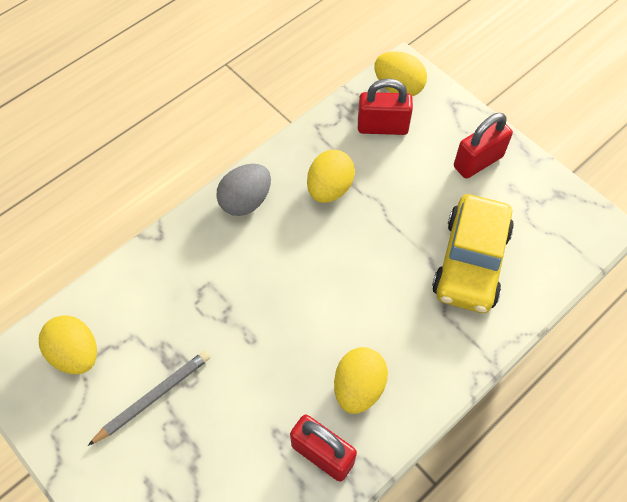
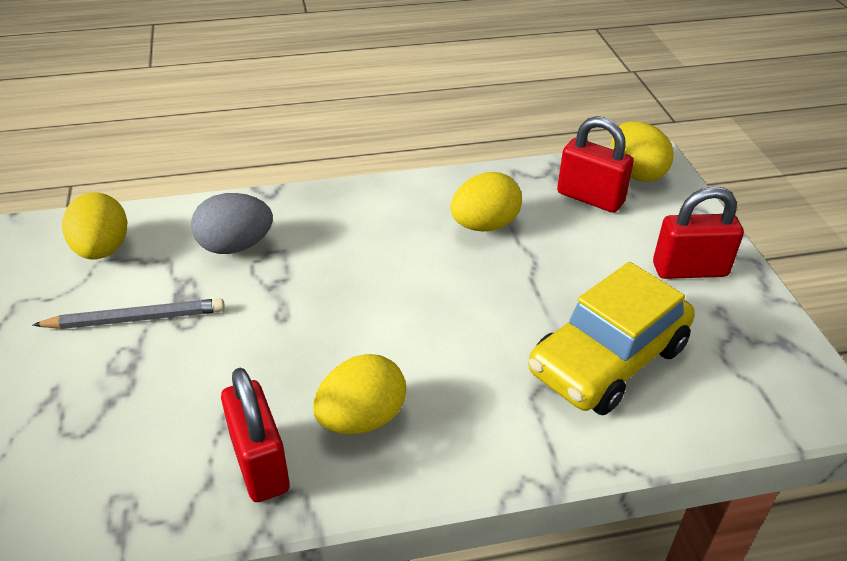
camera: 30 degrees right, 20 degrees down
(246, 201) = (383, 201): grey egg -> grey egg (235, 246)

